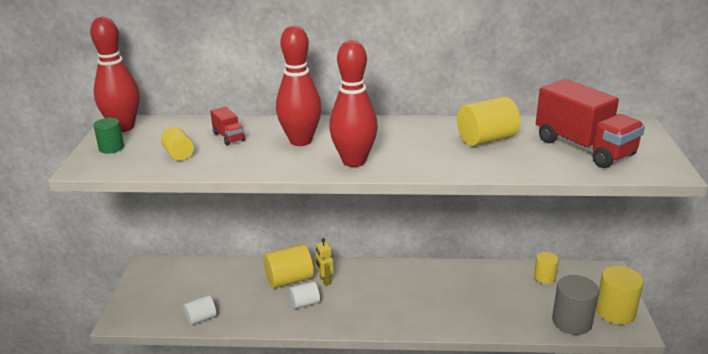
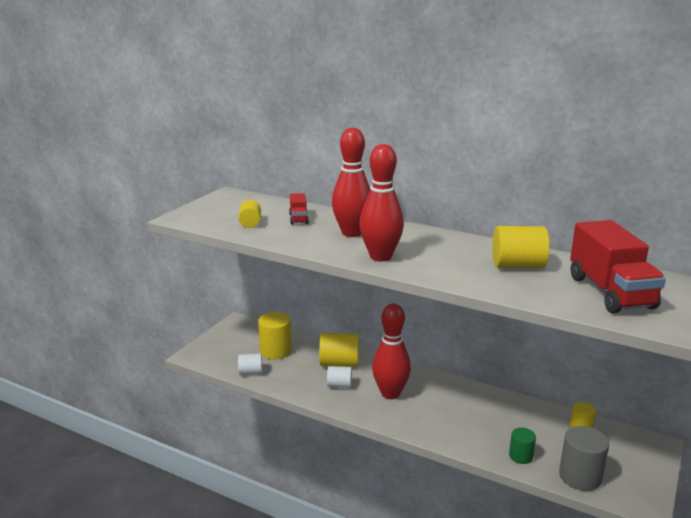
camera: 25 degrees right, 5 degrees down
(111, 148) = (208, 209): green cylinder -> green cylinder (520, 456)
(123, 127) = (229, 197): red bowling pin -> red bowling pin (390, 393)
(325, 280) = (368, 372): yellow robot -> none
(615, 312) = (635, 483): yellow cylinder -> yellow cylinder (275, 351)

